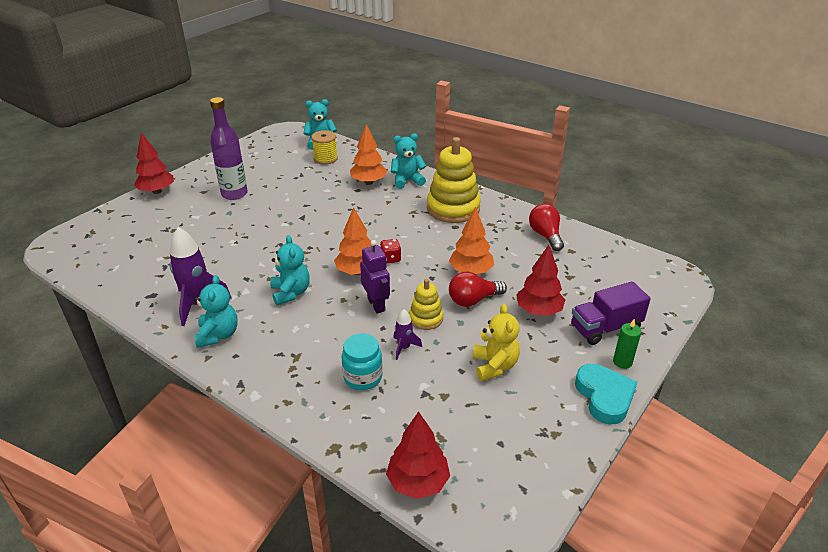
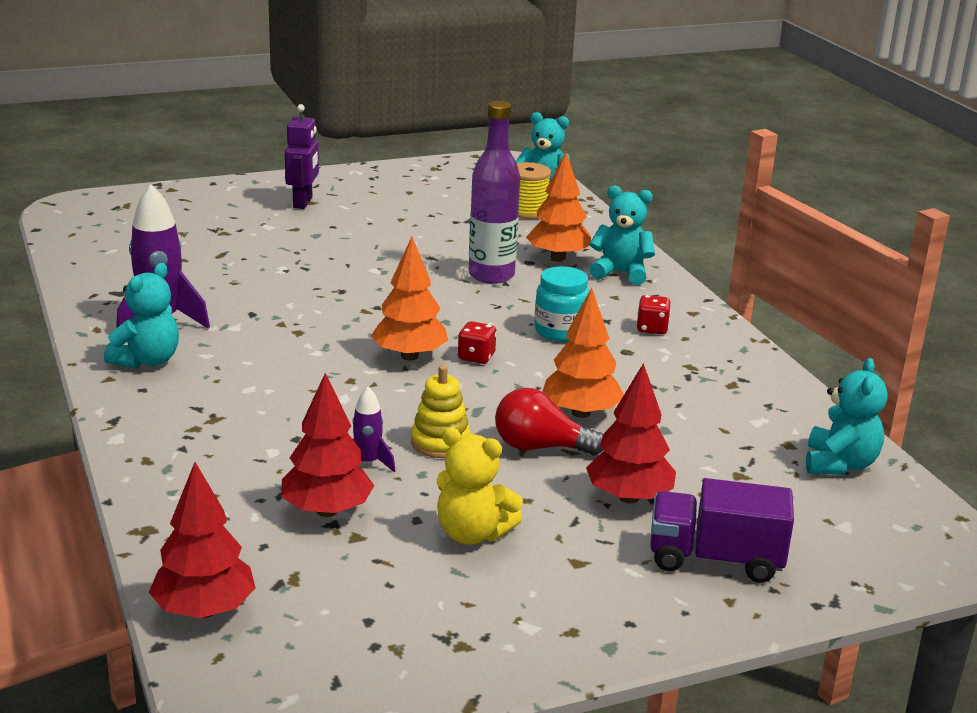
camera: 30 degrees right, 10 degrees down
(157, 191) = (251, 185): red tree -> red tree (326, 510)
(234, 194) = (347, 216): purple bottle -> purple bottle (491, 275)
(291, 293) = (289, 348): turquoise teddy bear -> turquoise teddy bear (839, 464)
(363, 377) = (271, 473): turquoise jar -> turquoise jar (560, 331)
(376, 304) = (389, 402): purple robot -> purple robot (303, 202)
(453, 209) = (652, 329): yellow stacking toy -> red dice
(494, 366) = (472, 533): yellow teddy bear -> yellow teddy bear turned 90 degrees clockwise
(545, 235) = (768, 410): red light bulb -> none
(604, 396) = (599, 638): turquoise heart -> none
(622, 362) = (687, 610): green candle -> none

